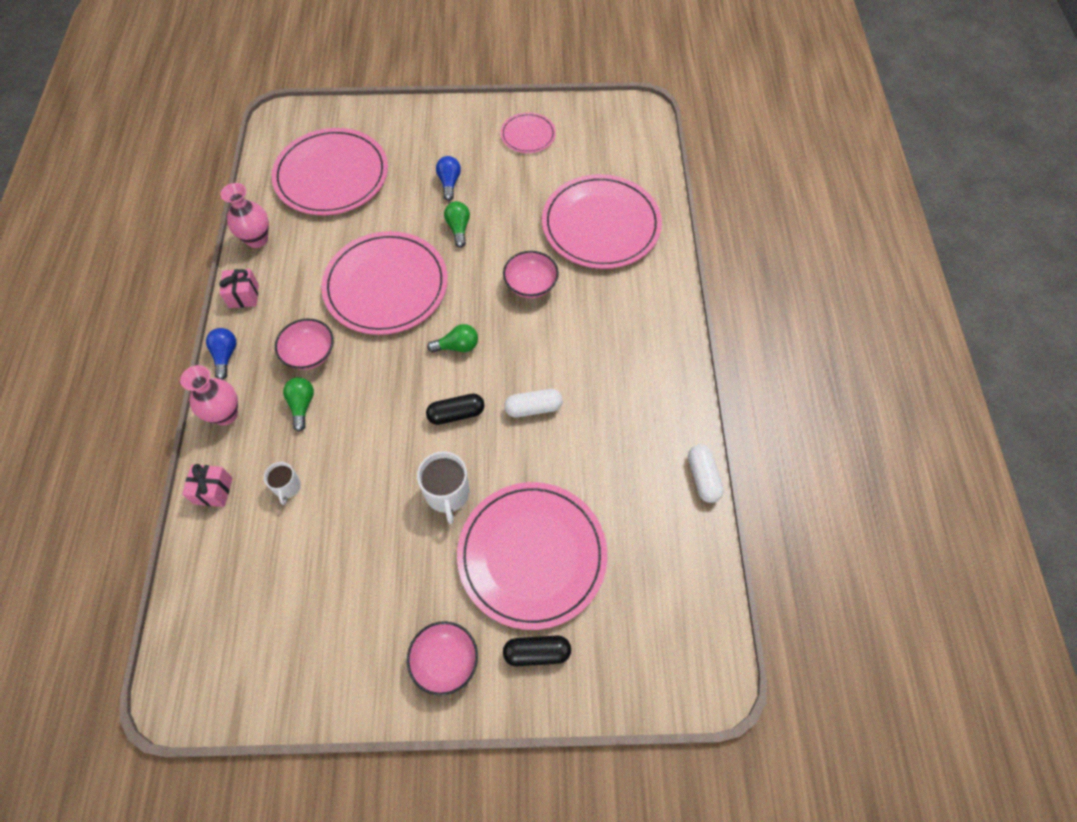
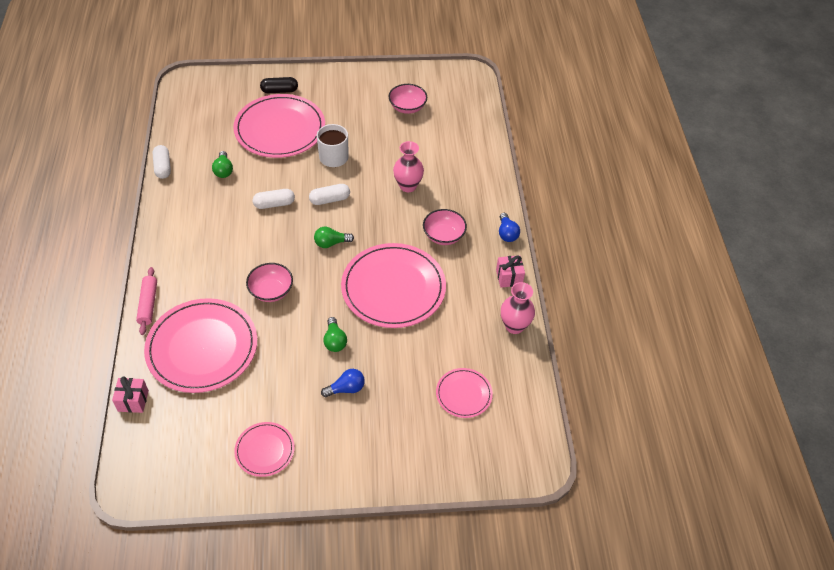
camera: 175 degrees right, 10 degrees down
(213, 491) = (485, 156): pink gift -> pink gift (133, 401)
(225, 414) = (492, 197): pink vase -> pink vase (408, 186)
(287, 487) = (438, 158): white mug -> none
(302, 405) = (440, 203): green light bulb -> green light bulb (223, 170)
(331, 175) = (464, 394): pink plate -> pink plate, size x0.50
(445, 661) = (330, 87): pink bowl -> pink bowl (407, 107)
(449, 183) = (346, 388): blue light bulb -> blue light bulb turned 105 degrees counterclockwise
(456, 414) = (330, 200): black capsule -> white capsule
(670, 273) = (148, 304): none -> pink rolling pin

